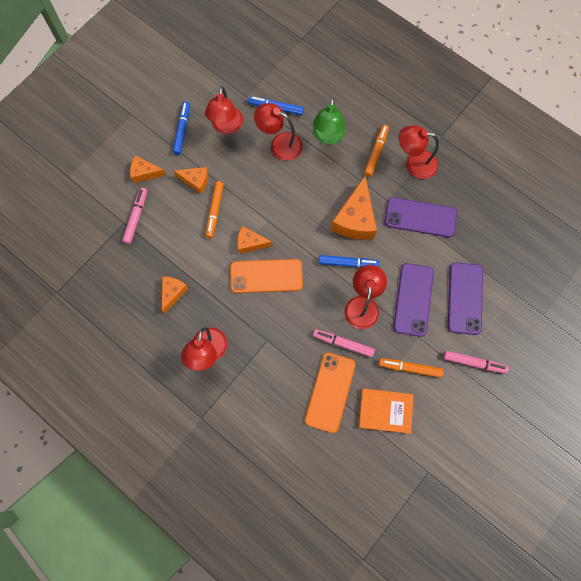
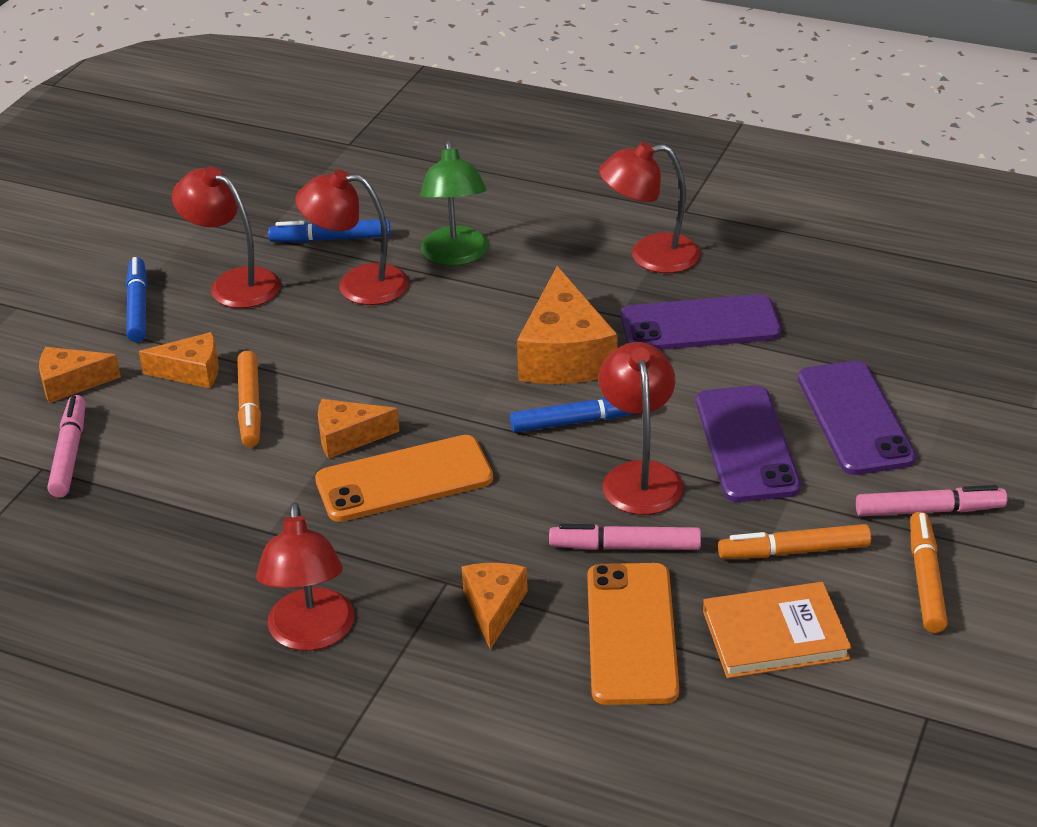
camera: 15 degrees left, 35 degrees down
(172, 293) = (193, 554): orange cheese -> orange cheese (493, 608)
(226, 126) = (234, 283): red lamp -> red lamp turned 135 degrees clockwise
(376, 152) = (565, 257): orange marker -> orange marker (926, 579)

